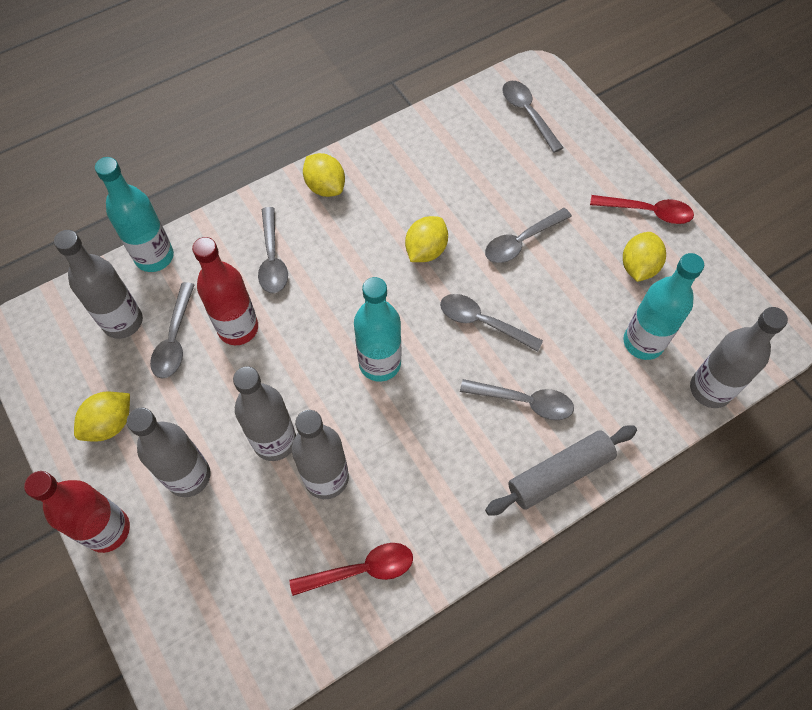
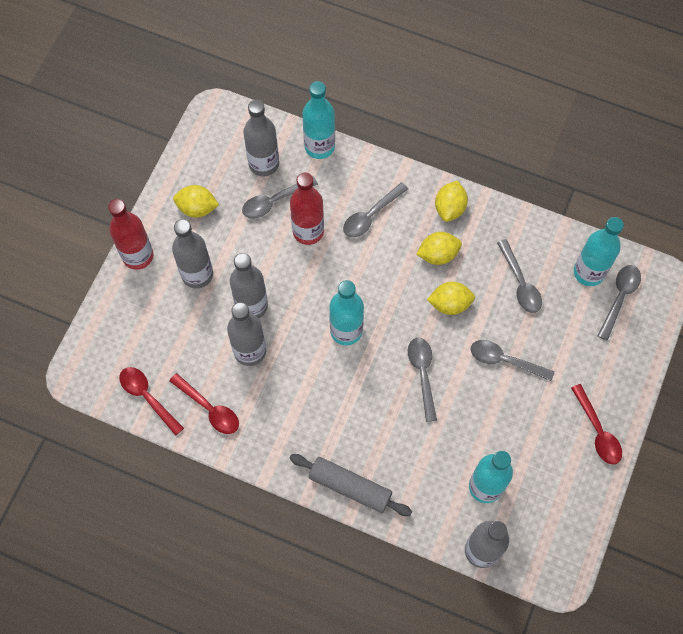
camera: 55 degrees right, 5 degrees up
(293, 636) = (148, 397): none -> red spoon
(484, 120) = (588, 272): none -> turquoise bottle
(523, 401) = (384, 435): grey spoon -> grey spoon (520, 283)
(638, 267) = (544, 450): yellow lemon -> yellow lemon (438, 254)

